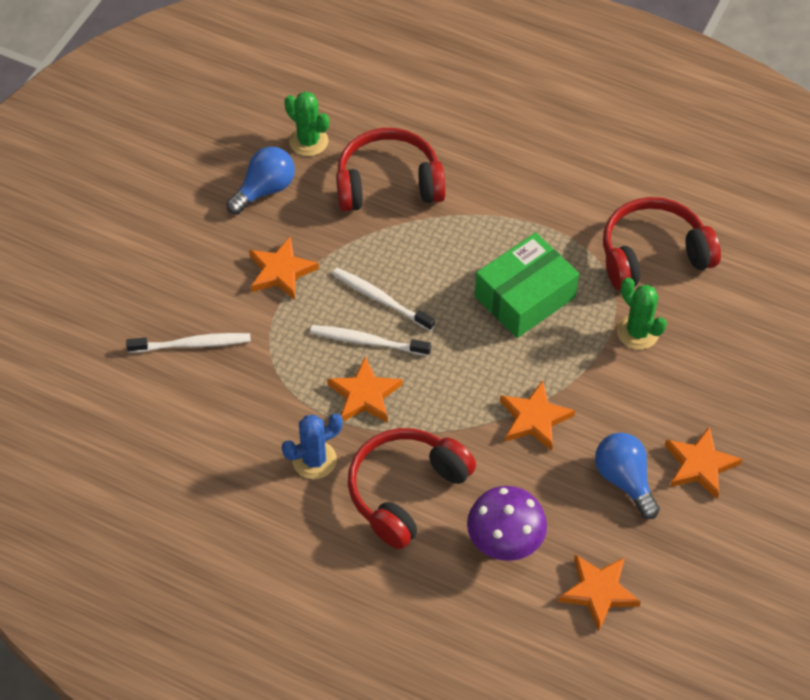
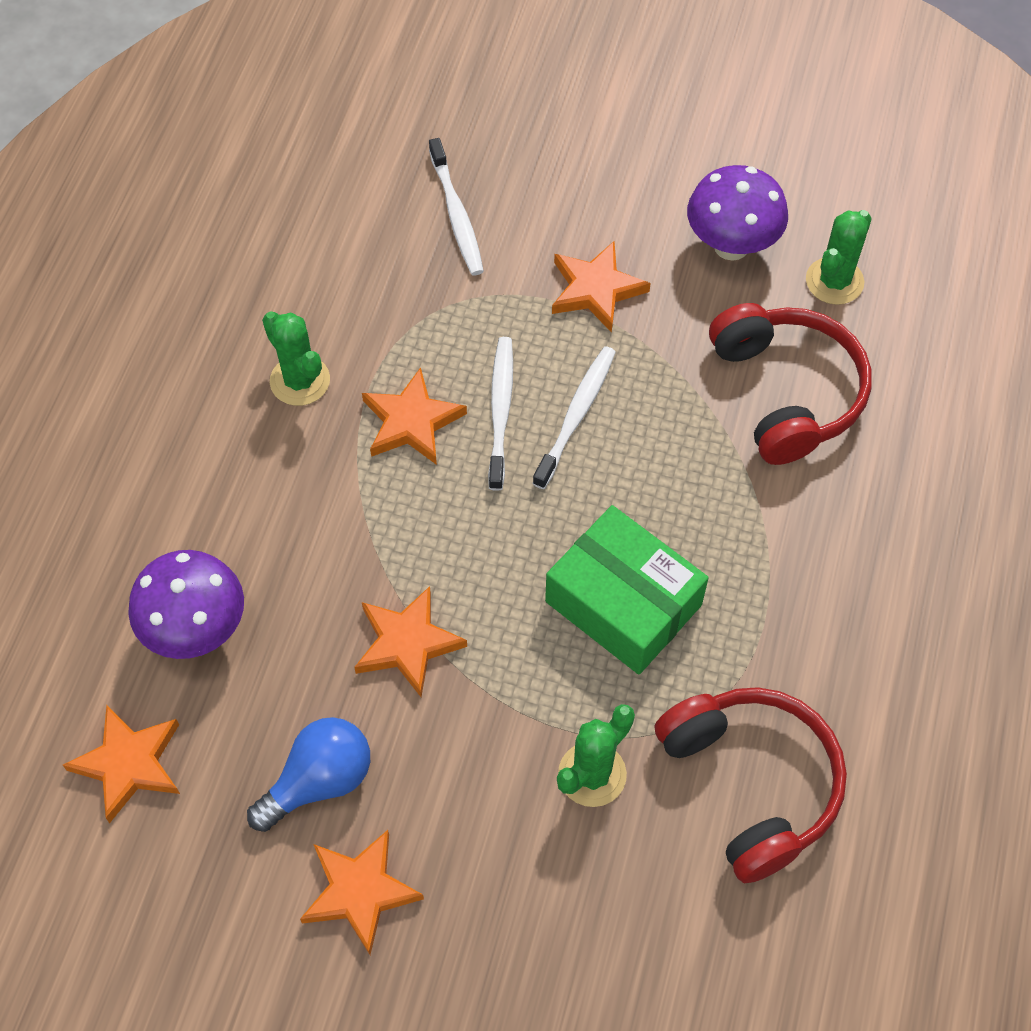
camera: 80 degrees right, 5 degrees up
(265, 190) = (731, 245): blue light bulb -> purple mushroom
(314, 460) = (300, 381): blue cactus -> green cactus
(405, 491) = (265, 495): red headphones -> none

